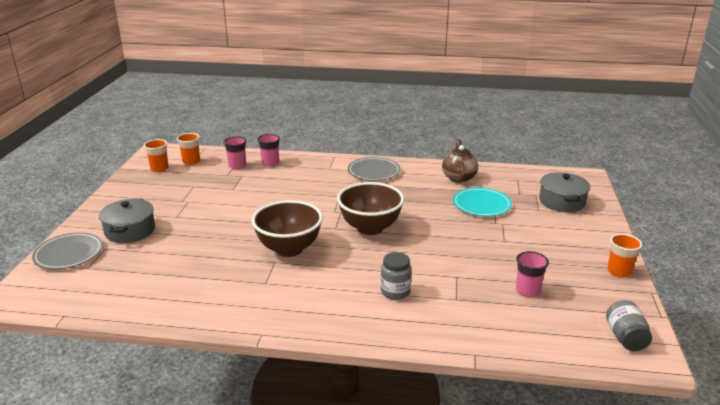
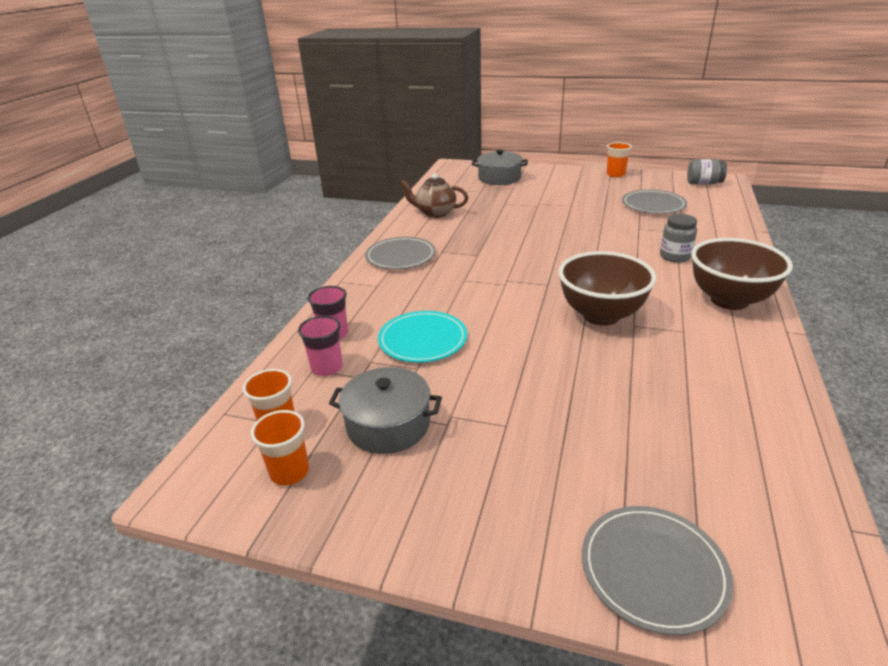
camera: 80 degrees left, 5 degrees up
(130, 231) = (557, 482): grey pot -> grey pot (388, 425)
(370, 228) = (547, 264): brown bowl -> brown bowl (729, 300)
(481, 204) = (500, 208): turquoise plate -> turquoise plate (423, 339)
(527, 291) = (653, 205): pink cup -> grey plate

